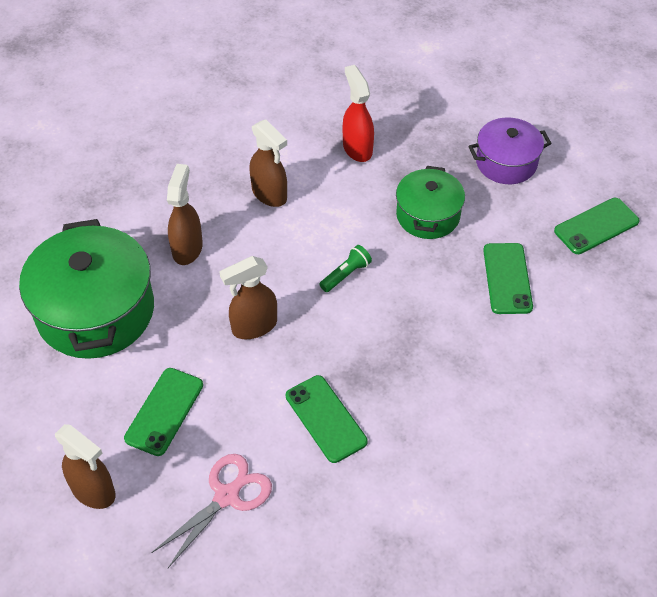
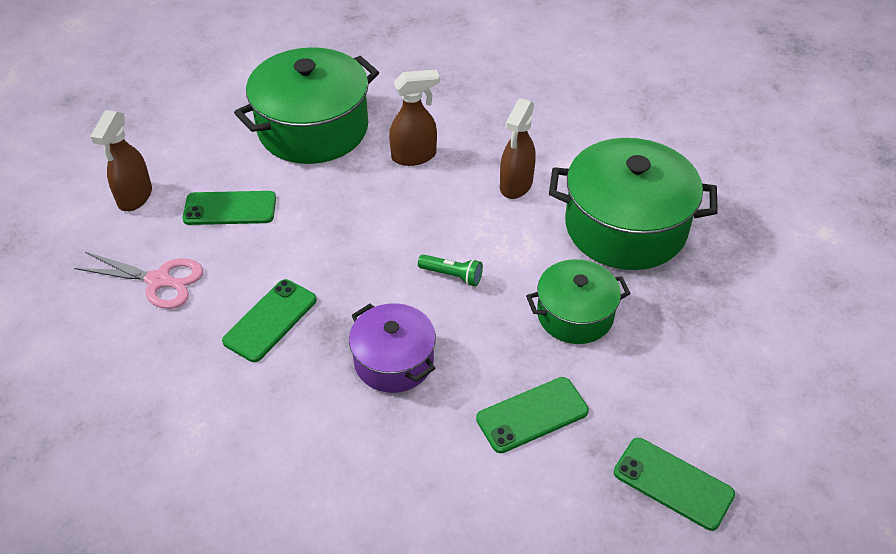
camera: 65 degrees right, 5 degrees down
(254, 326) = (351, 232): brown spray bottle -> none
(357, 148) = (625, 227): red spray bottle -> green pot
(506, 163) = (706, 361): purple pot -> purple pot (394, 361)

